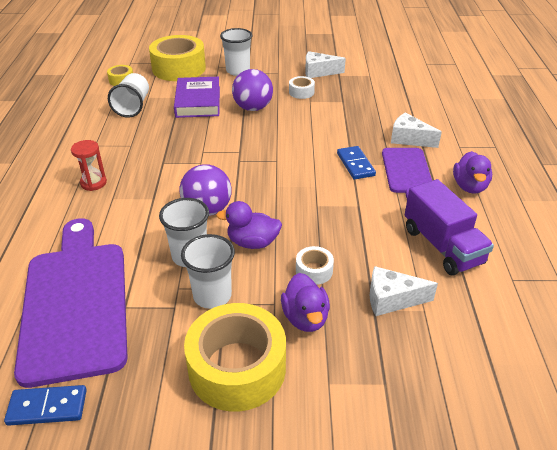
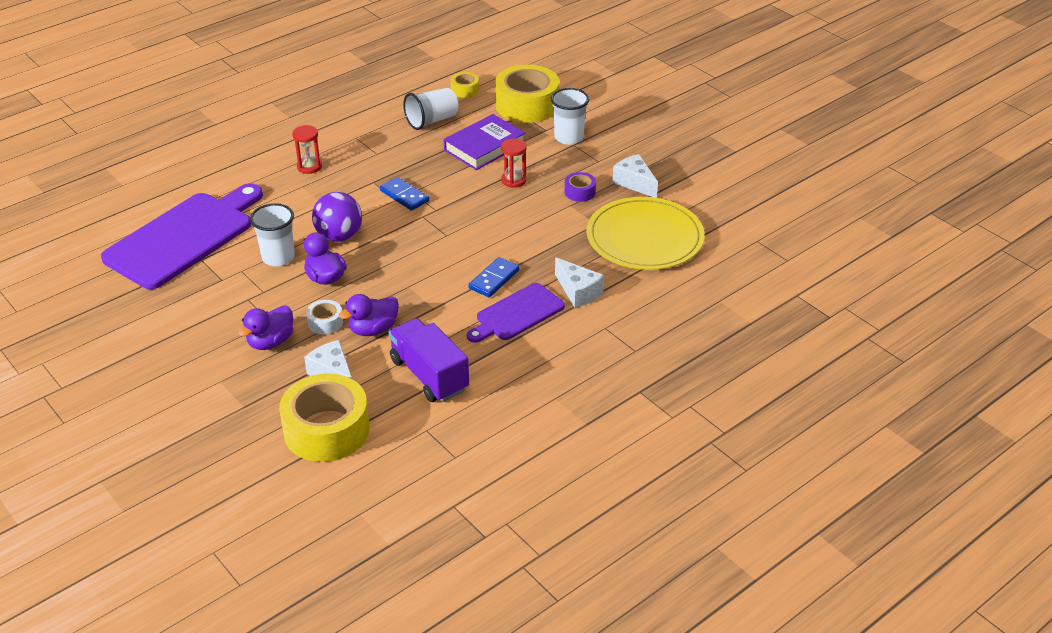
camera: 50 degrees right, 0 degrees up
(47, 407) = (97, 280): blue domino -> blue domino (404, 196)
(212, 296) = (249, 289): white cup -> none
(237, 368) = (195, 335): yellow tape -> yellow tape (326, 430)
(253, 108) = (514, 180): purple ball -> red hourglass
(301, 92) = (580, 192): white tape -> purple tape
(379, 93) = (644, 238): none -> yellow plate
(409, 139) = (578, 292): white cheese -> white cheese turned 150 degrees clockwise
(442, 246) = (429, 375): purple truck -> purple truck turned 120 degrees clockwise
(469, 186) = (539, 359): purple duck -> purple duck (373, 329)

